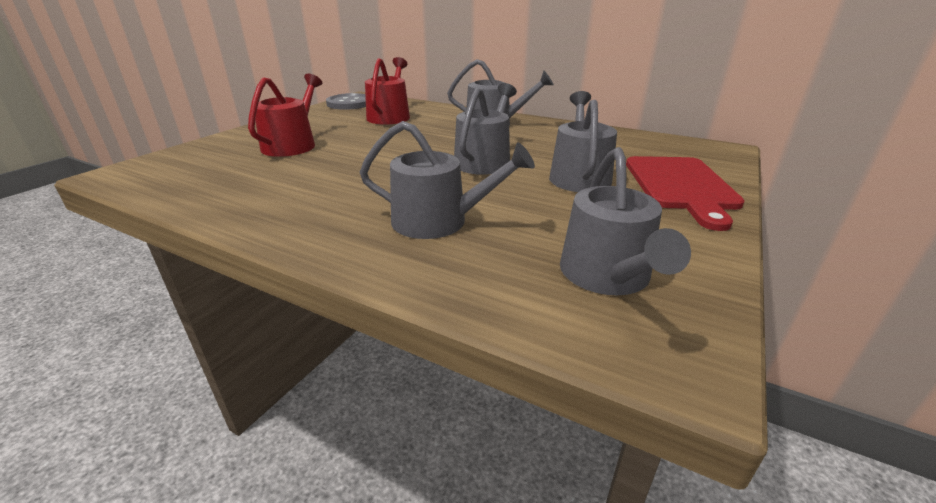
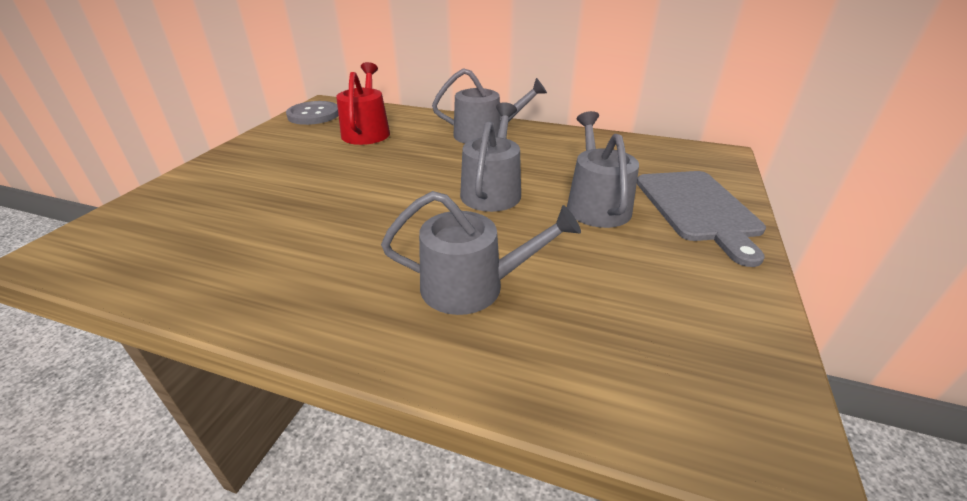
camera: 10 degrees left, 5 degrees up
(292, 145) = (267, 184): red watering can -> none
(608, 276) = (670, 343): grey watering can -> none
(681, 186) = (698, 208): red cutting board -> grey cutting board

